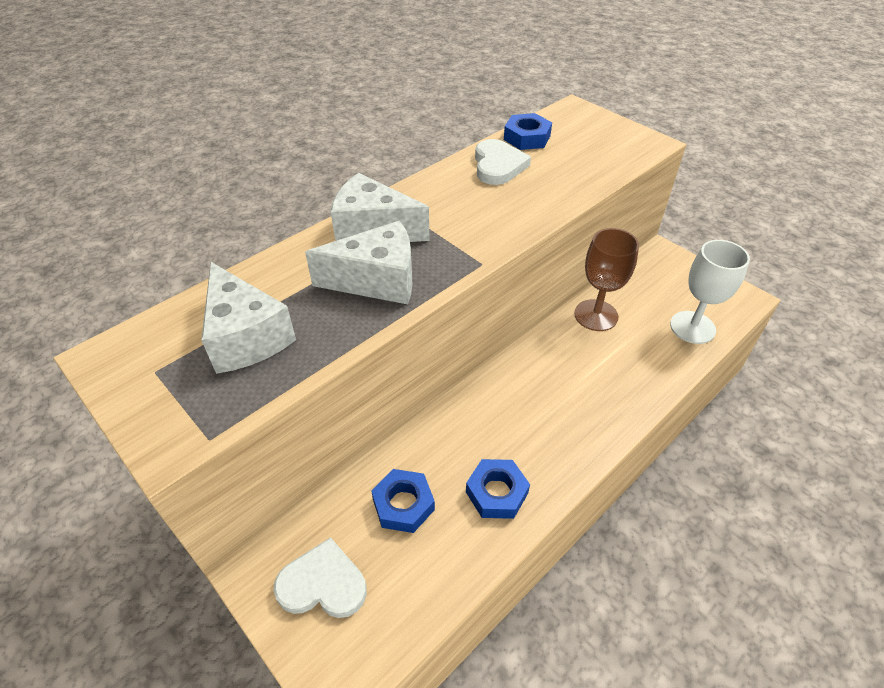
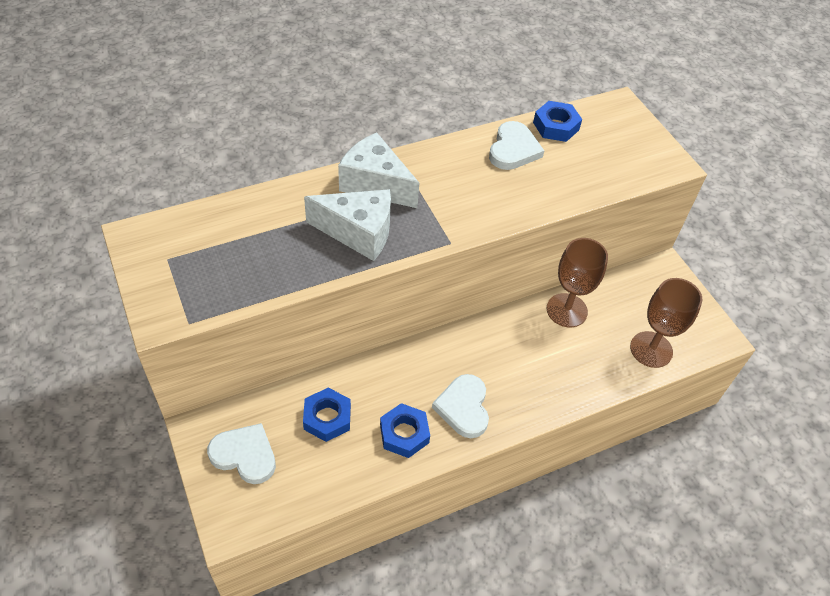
camera: 15 degrees right, 5 degrees up
(246, 337) = (241, 251): white cheese -> none
(545, 442) = (463, 407): none -> white heart
(692, 327) = (651, 349): white goblet -> brown goblet

